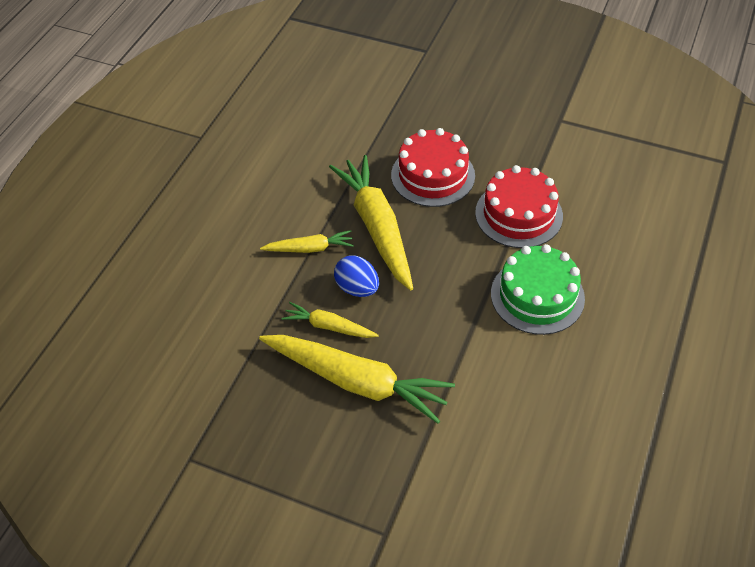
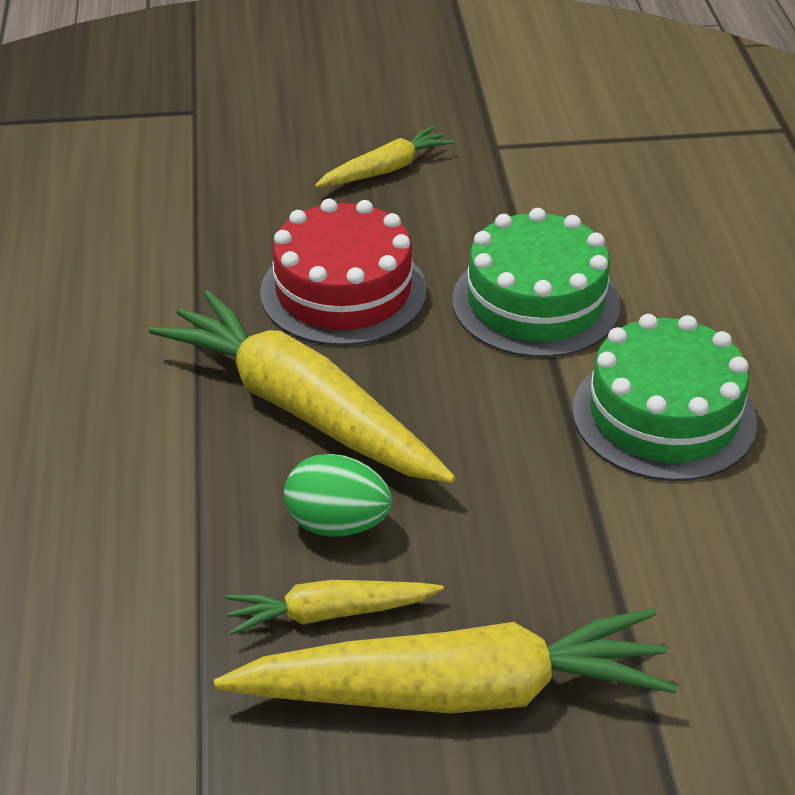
camera: 30 degrees left, 10 degrees down
(310, 248) = (195, 489): yellow carrot -> yellow carrot (385, 169)
(357, 288) = (337, 524): blue egg -> green egg
(518, 214) = (536, 302): red cake -> green cake

